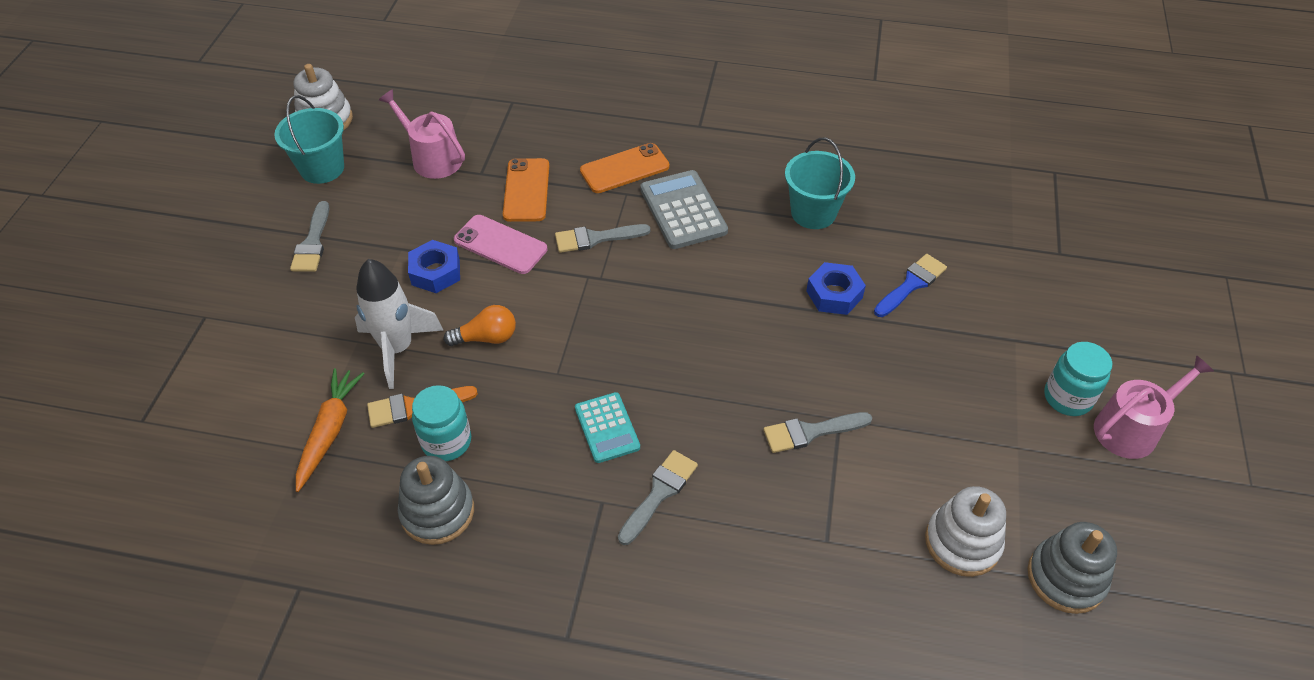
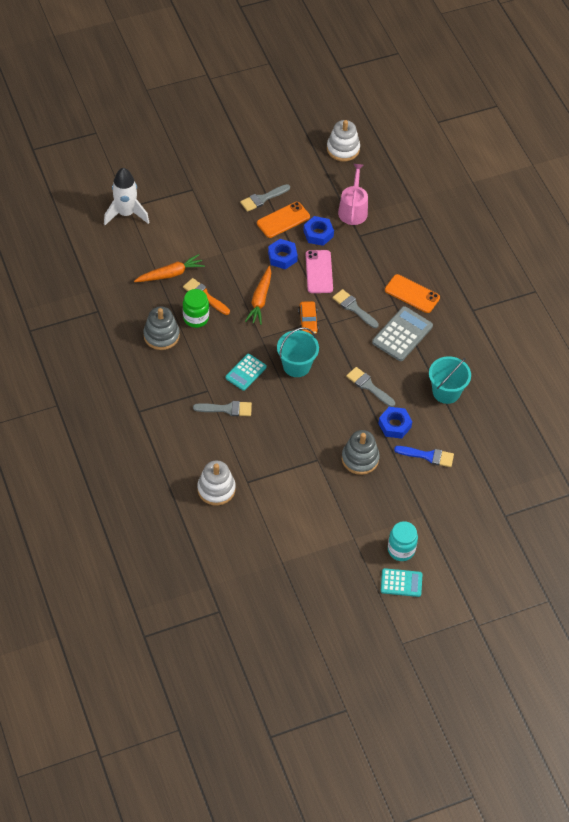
camera: 55 degrees right, 5 degrees up
(322, 168) = (310, 170): turquoise bucket -> turquoise bucket (296, 365)
(397, 349) = (229, 270): white rocket -> white rocket (126, 214)
(435, 213) = (318, 234): none -> blue nut
(446, 442) = (196, 318): turquoise jar -> green jar
(486, 338) = (260, 299): orange light bulb -> orange carrot
(526, 190) = (363, 261): orange phone -> orange phone (283, 220)
(576, 301) = (308, 321): none -> orange car
(810, 432) = (301, 451): grey brush -> grey brush (368, 386)
(962, 542) = (283, 533): white stacking toy -> white stacking toy (216, 489)
(1066, 578) = (293, 580): grey stacking toy -> grey stacking toy (360, 459)
(1131, 428) = (401, 583): pink watering can -> turquoise calculator

